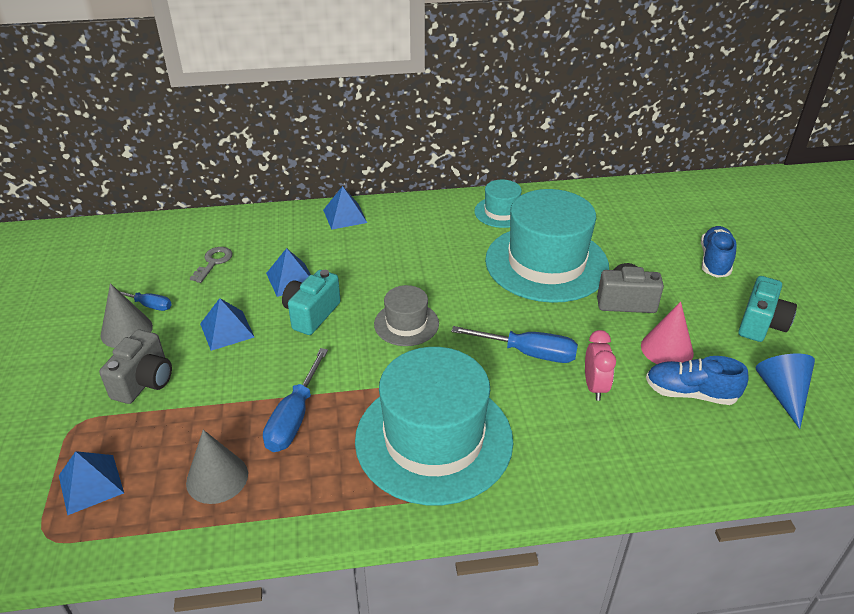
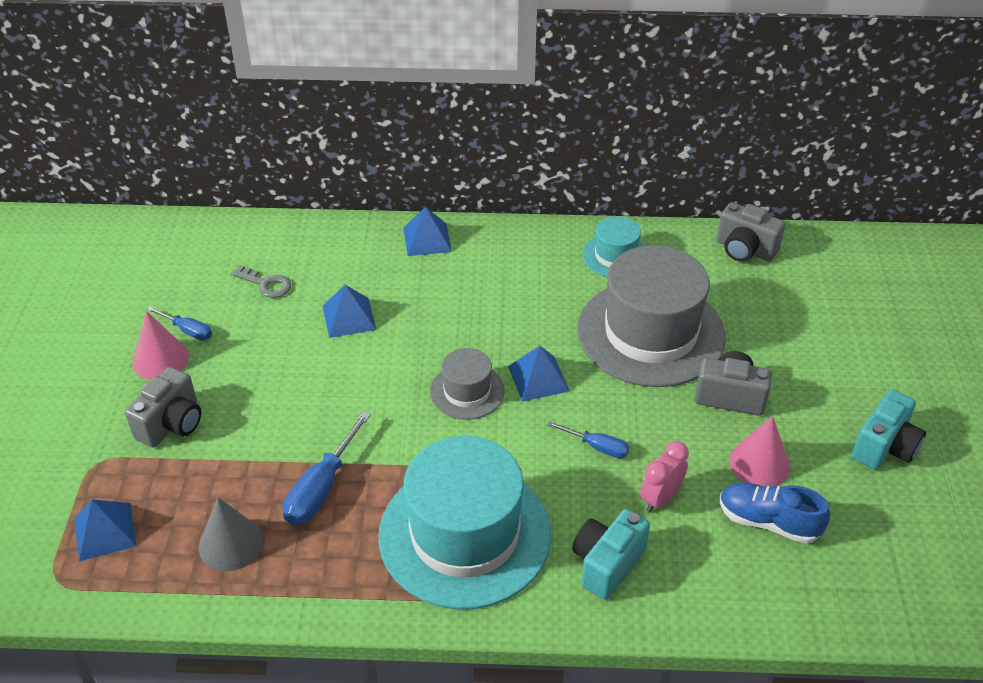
camera: 10 degrees right, 5 degrees up
(126, 330) = (160, 359): grey cone -> pink cone
(213, 262) = (266, 284): grey key -> grey key turned 90 degrees clockwise
(227, 330) = (267, 373): blue pyramid -> blue pyramid (538, 378)
(311, 314) = (363, 365): turquoise camera -> turquoise camera (607, 564)
(529, 353) = (597, 447): blue screwdriver -> blue screwdriver, size x0.59
(546, 263) = (651, 333): turquoise hat -> grey hat
(595, 387) = (660, 498): pink clock -> pink clock turned 150 degrees counterclockwise
(600, 198) = (745, 249): none -> grey camera
(714, 261) = (858, 355): blue shoe -> none
(782, 393) = (877, 537): blue cone -> none

